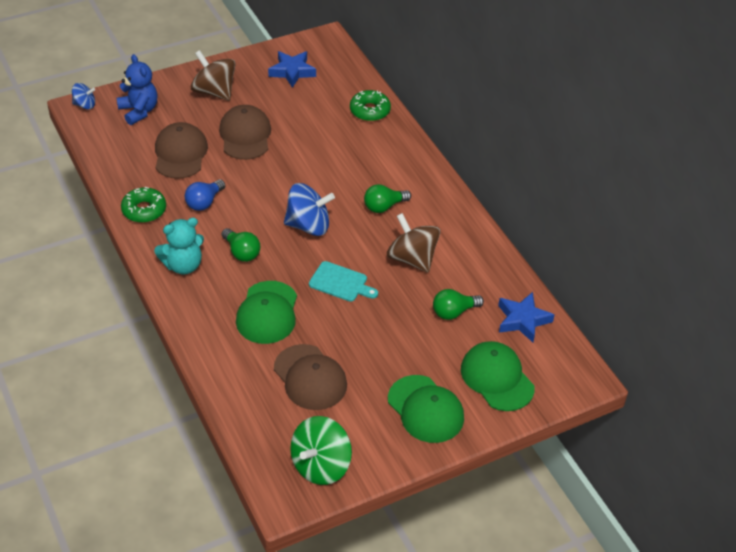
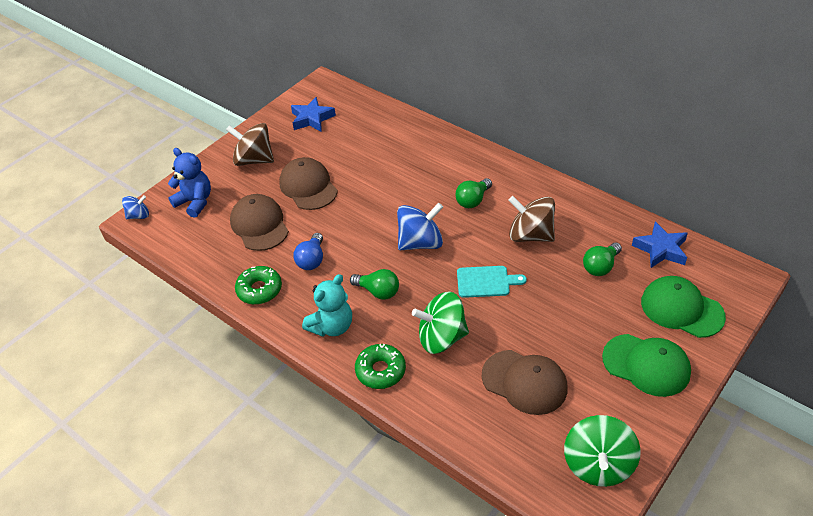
camera: 20 degrees left, 0 degrees up
(267, 313) = (441, 338): green cap -> green spinning top
(370, 111) = (401, 126): green donut -> green donut (380, 371)

